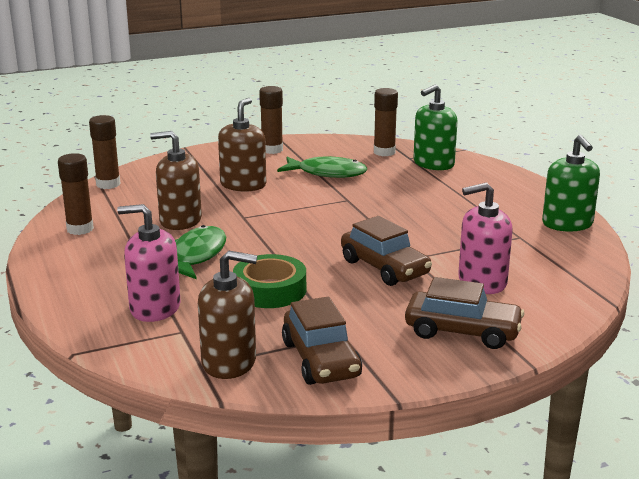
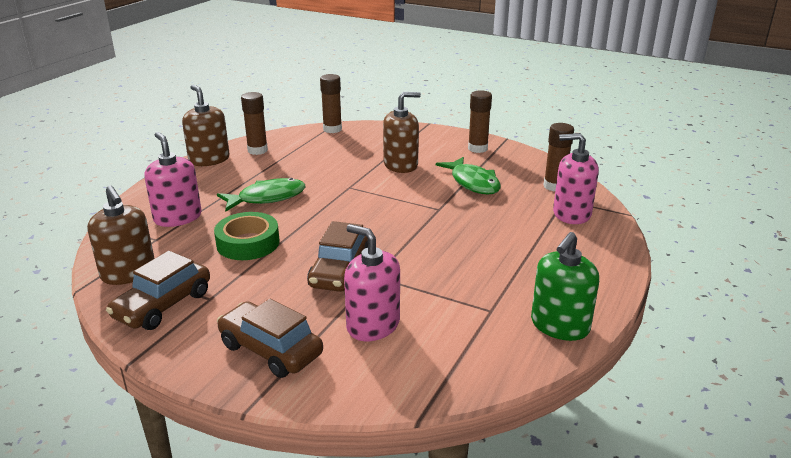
camera: 50 degrees right, 5 degrees up
(180, 220) = (312, 171): brown soap dispenser -> brown soap dispenser (209, 159)
(433, 164) = (571, 214): green soap dispenser -> pink soap dispenser
(462, 331) = (270, 350): brown car -> brown car turned 150 degrees clockwise

